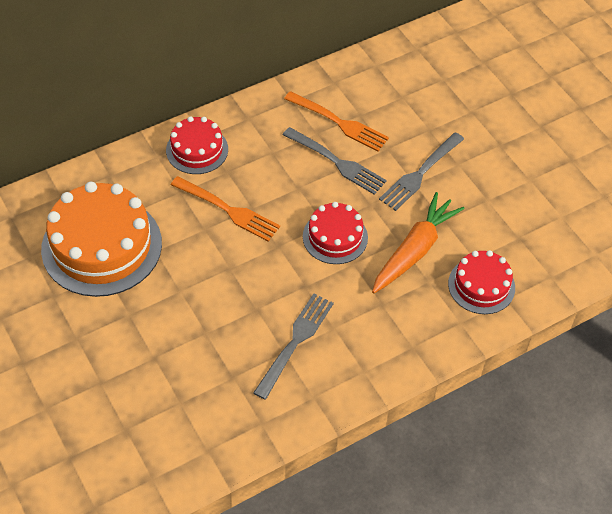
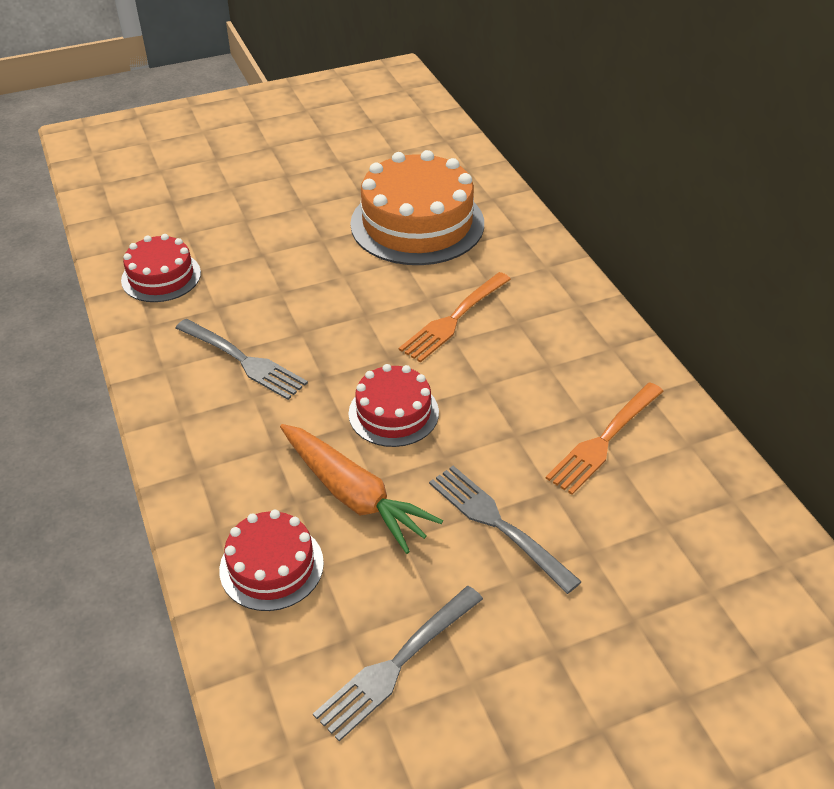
camera: 100 degrees right, 10 degrees down
(197, 150) = (555, 299): red cake -> red cake (161, 276)
(336, 162) = (527, 428): grey fork -> grey fork (397, 663)

